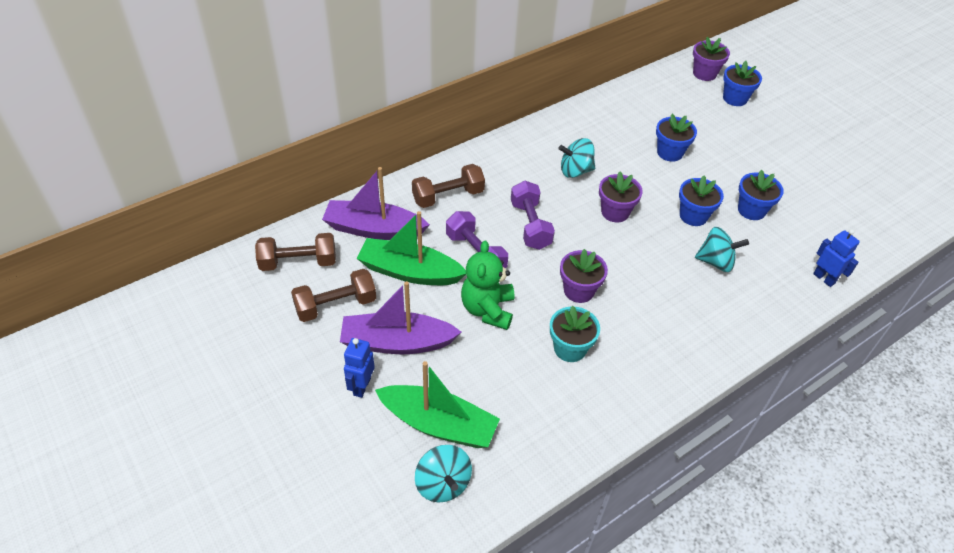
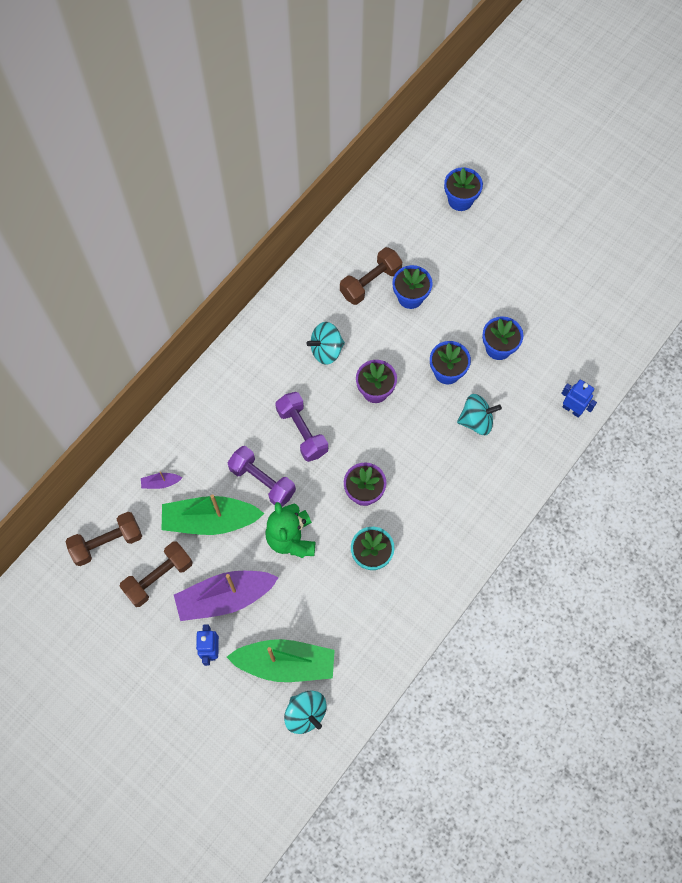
camera: 15 degrees left, 20 degrees up
(373, 229) = (161, 483): purple boat -> purple boat, size x0.41
(448, 196) = (216, 421): brown dumbbell -> brown dumbbell (370, 282)
(704, 74) = (424, 172): purple flower pot -> none

